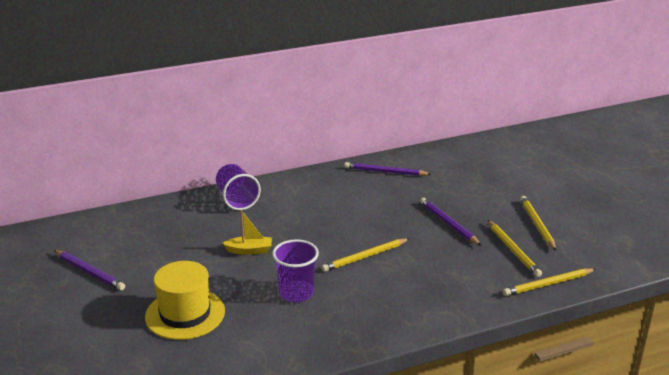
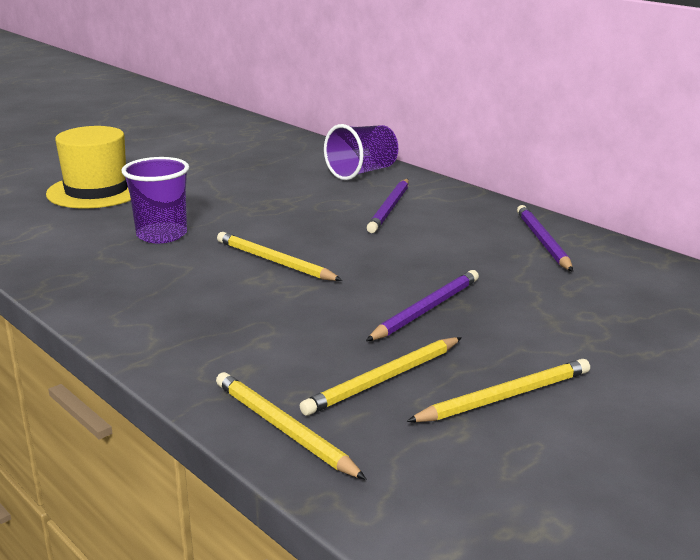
camera: 70 degrees right, 5 degrees down
(89, 272) = (160, 143): purple pencil -> purple pencil (389, 208)
(249, 250) = (246, 197): yellow boat -> none

